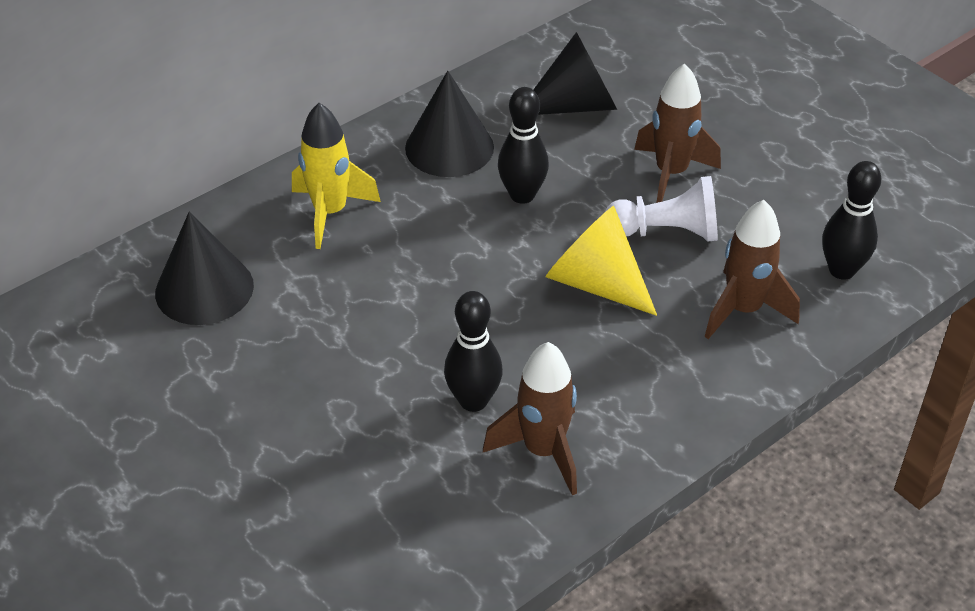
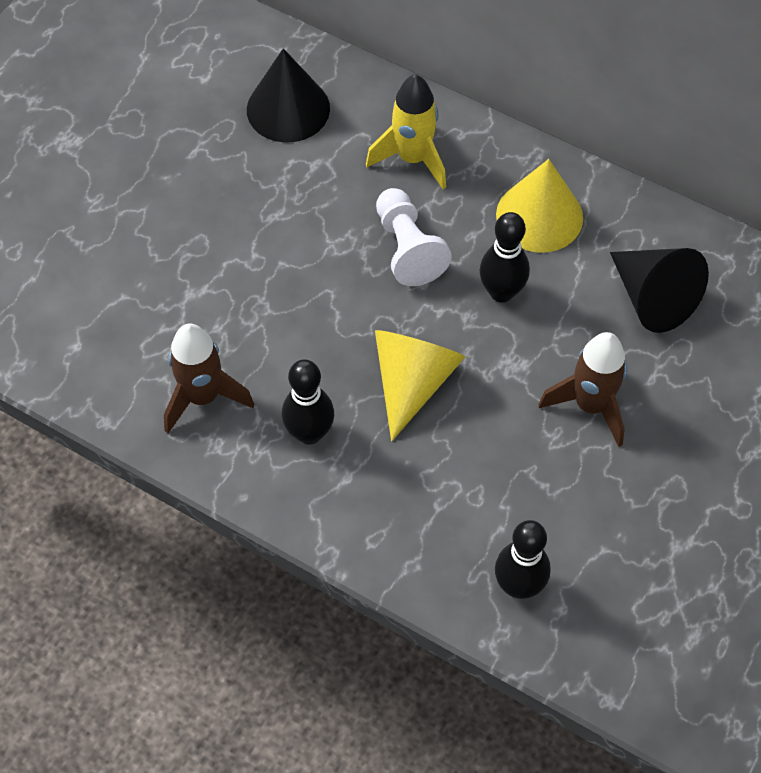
camera: 70 degrees right, 15 degrees up
(449, 147) = (539, 216): black cone -> yellow cone
(473, 401) = (238, 332): black bowling pin -> black bowling pin (309, 433)
(666, 232) = (505, 422): white pawn -> white pawn (407, 248)
(743, 310) = (427, 510): brown rocket -> none

